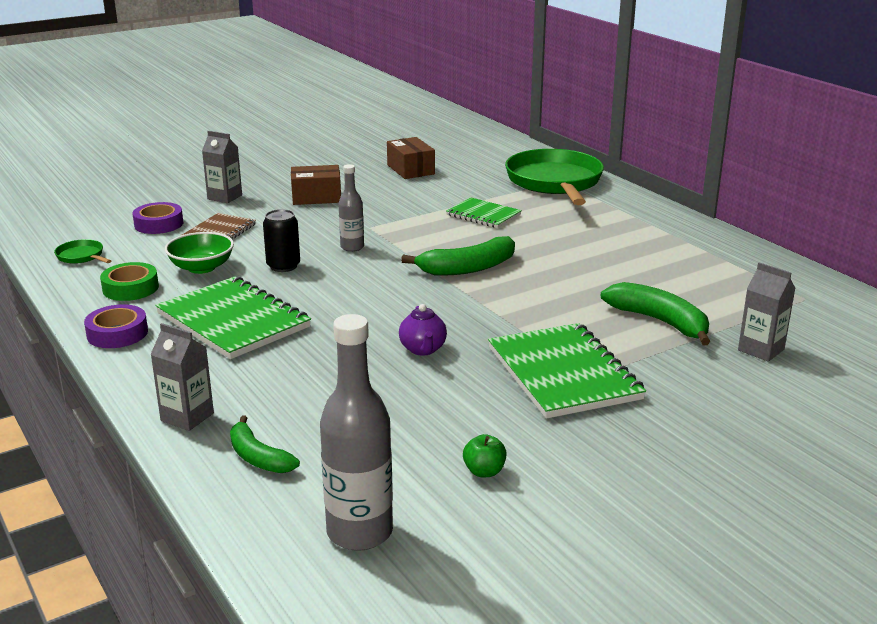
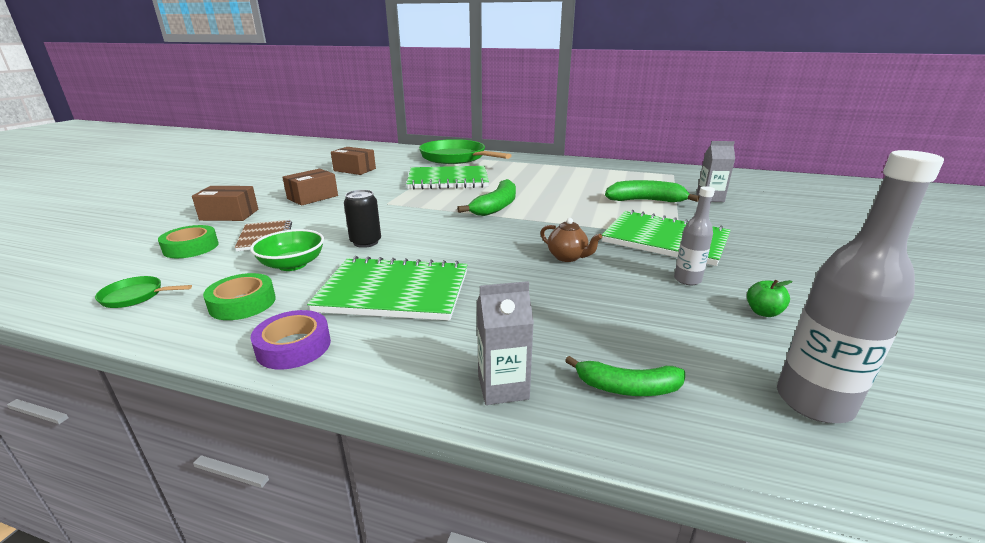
camera: 40 degrees left, 0 degrees up
(159, 224) = (191, 247): purple tape -> green tape
(224, 197) = (229, 215): grey carton -> brown box
(352, 247) = (397, 217): grey bottle -> grey bottle (687, 280)
(423, 349) = (568, 257): purple teapot -> brown teapot
(483, 215) = (448, 180): green notebook -> green notebook, size x1.74

